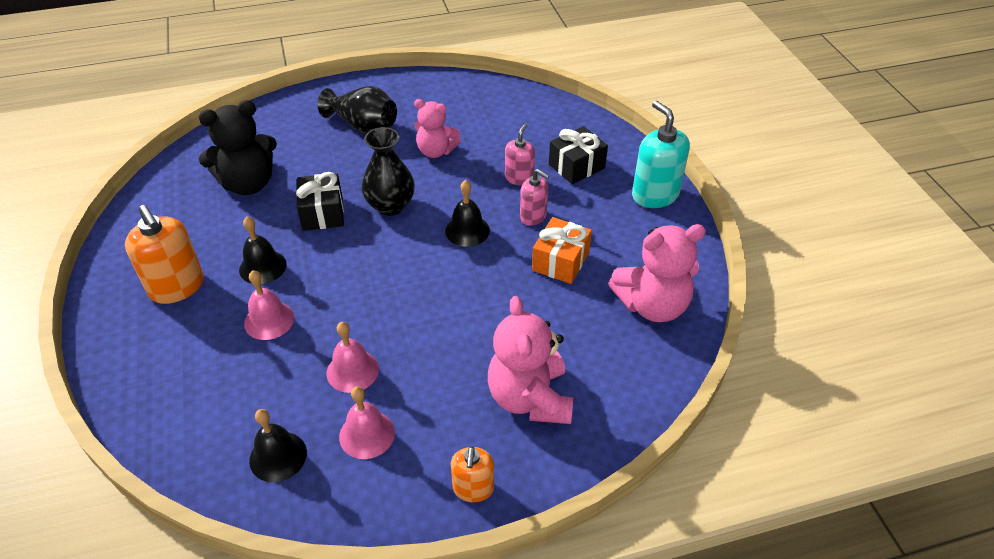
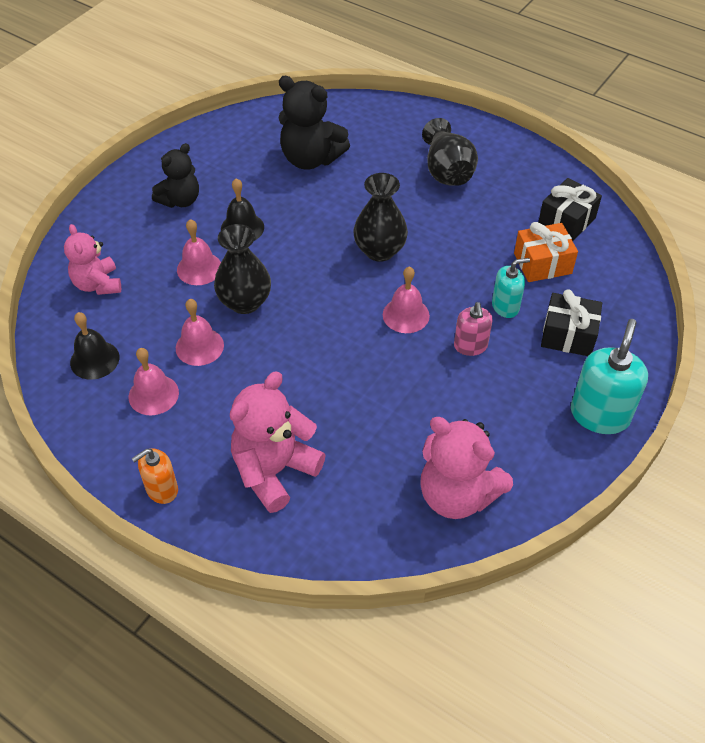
camera: 50 degrees right, 5 degrees up
(177, 287) = (180, 200): orange soap dispenser -> black teddy bear
(322, 213) = (328, 219): black gift -> black gift (566, 221)
(342, 313) = (245, 302): none -> black vase
(436, 151) = (472, 233): pink teddy bear -> pink teddy bear (98, 284)
(467, 230) = (406, 315): black bell -> pink bell
(519, 178) = (505, 306): pink soap dispenser -> turquoise soap dispenser
(560, 261) = (438, 398): orange gift -> orange gift (542, 263)

